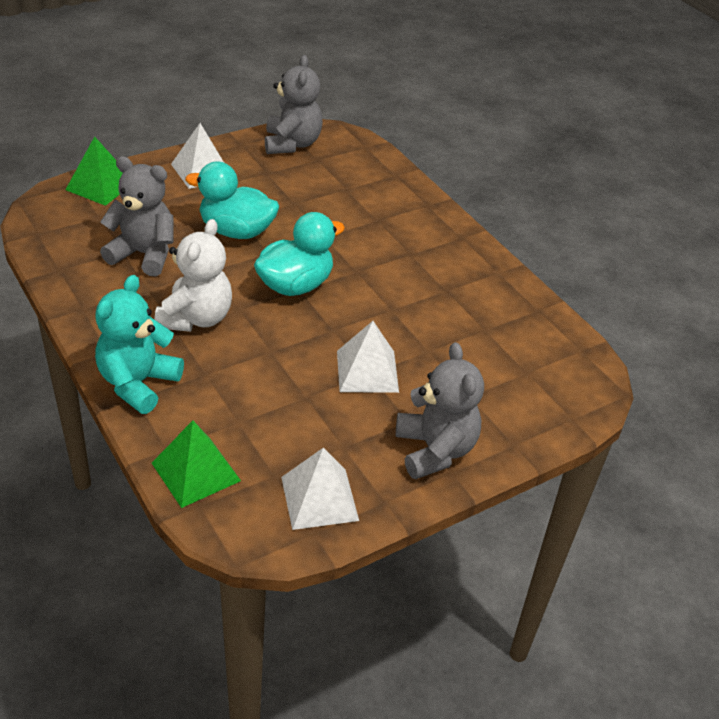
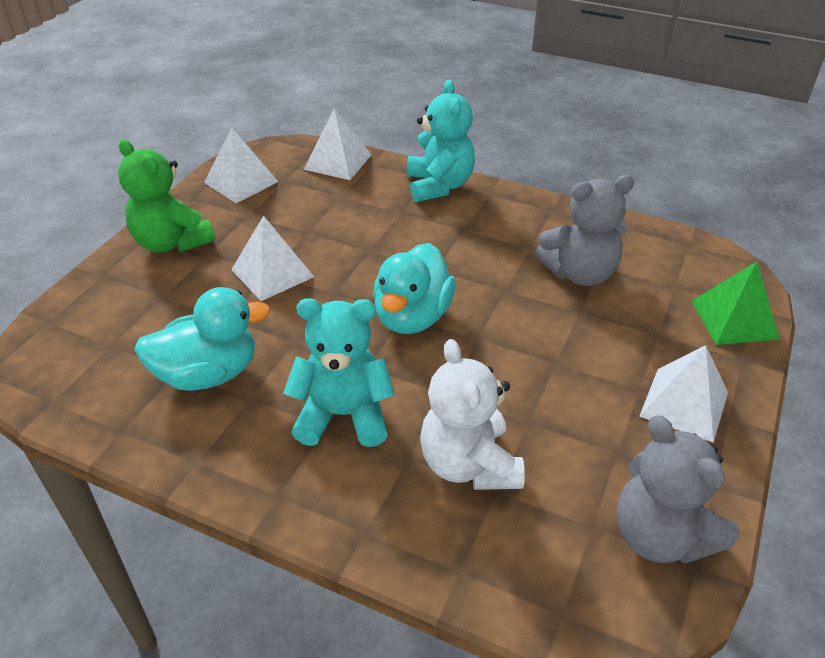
camera: 150 degrees right, 0 degrees up
(196, 318) = (460, 245): white teddy bear -> white teddy bear (469, 464)
(196, 471) = (338, 162): green pyramid -> white pyramid
(236, 231) = (538, 344): turquoise duck -> turquoise duck (208, 374)
(395, 254) = (343, 415): none -> turquoise teddy bear
(435, 450) = (172, 242): grey teddy bear -> green teddy bear

